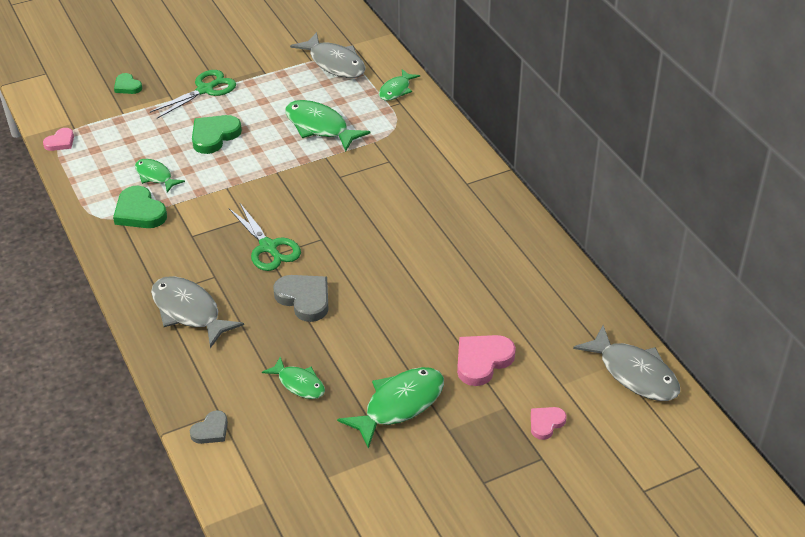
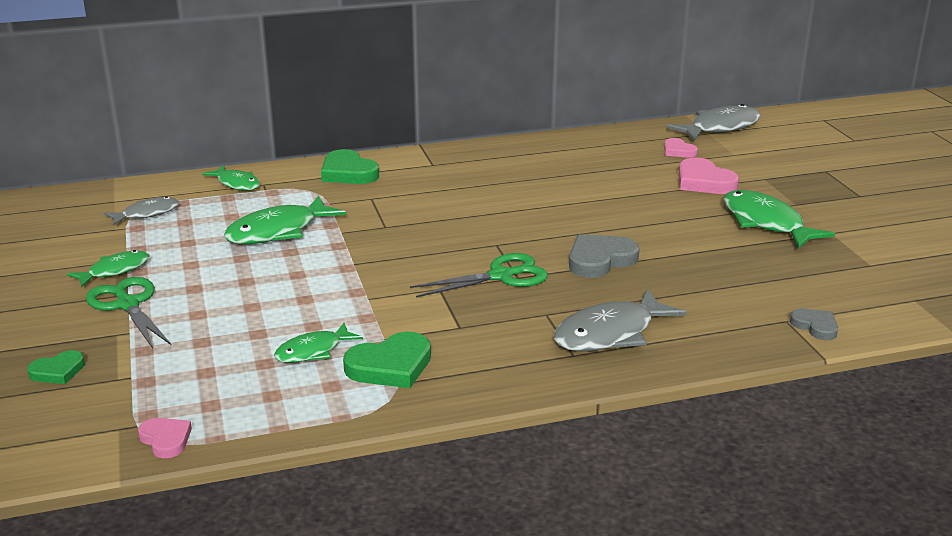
camera: 80 degrees left, 15 degrees down
(214, 136) = (247, 302): green heart -> green heart (348, 173)
(299, 384) = (737, 271): green fish -> green fish (115, 271)
(334, 63) = (147, 214): grey fish -> grey fish, size x0.60
(546, 423) = (783, 165): pink heart -> pink heart (678, 151)

